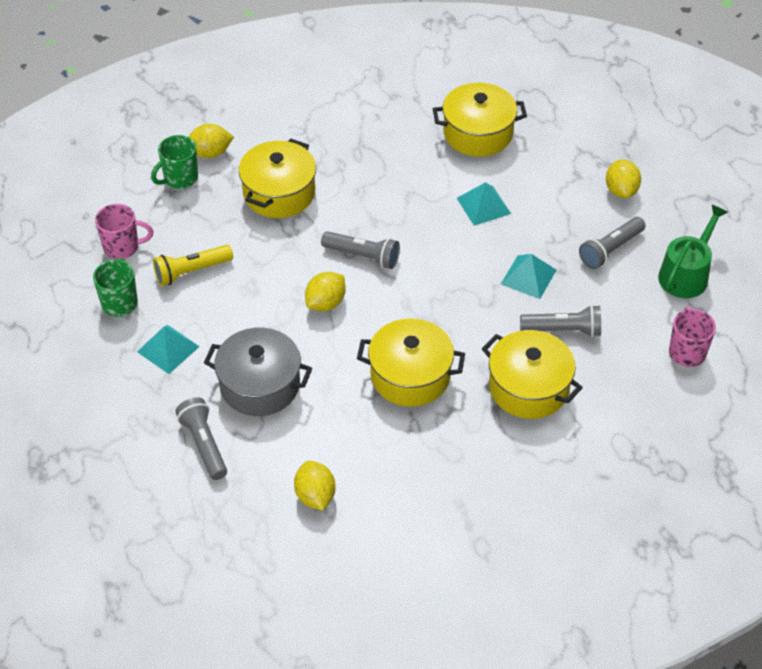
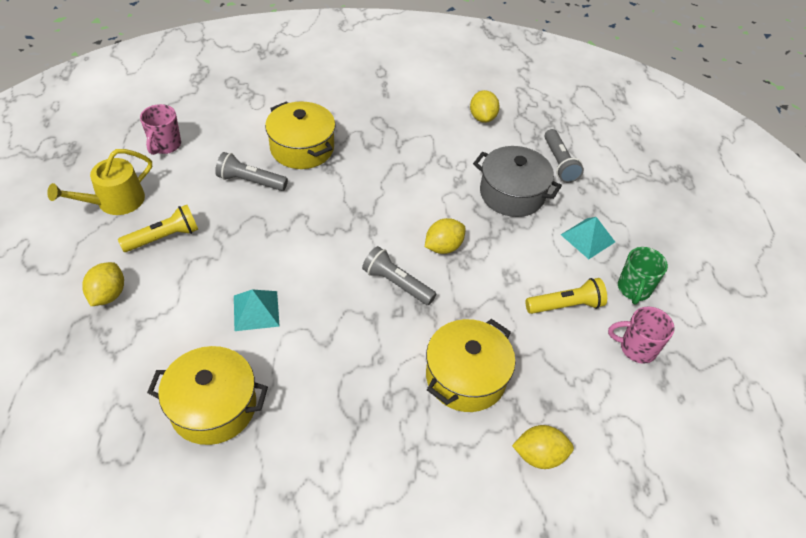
camera: 170 degrees left, 0 degrees up
(180, 178) = (576, 424): green mug -> none
(410, 376) = (390, 175): yellow pot -> none
(528, 277) = (253, 230): turquoise pyramid -> none
(610, 250) = (164, 237): grey flashlight -> yellow flashlight
(686, 274) = (115, 201): green watering can -> yellow watering can

